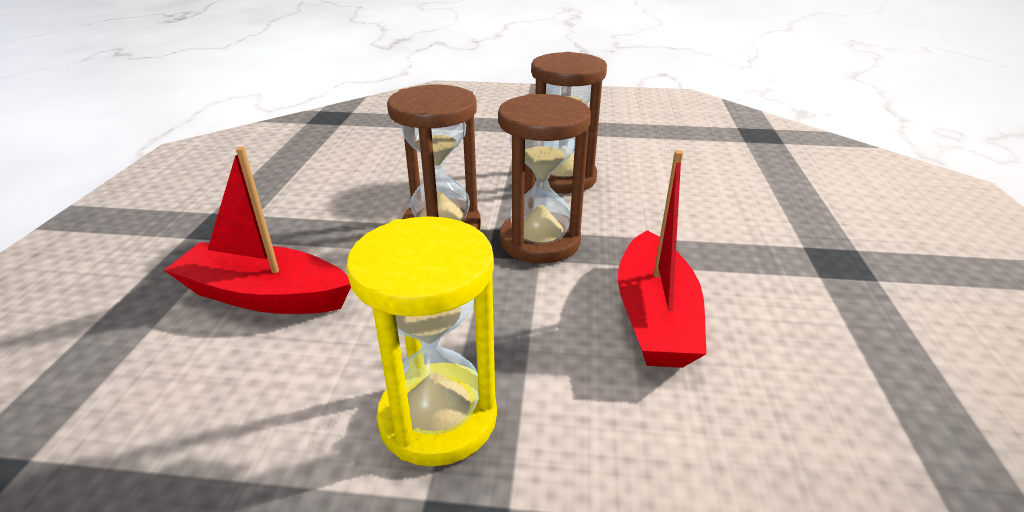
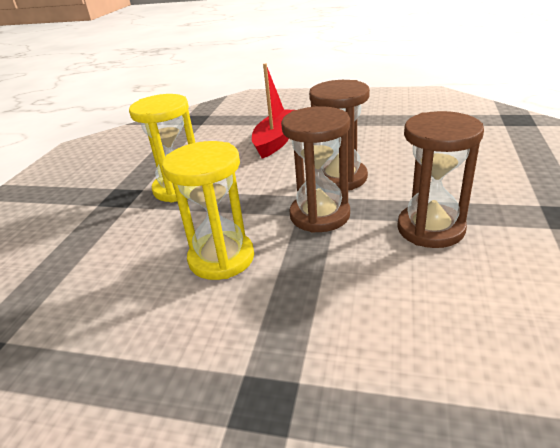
camera: 100 degrees right, 0 degrees up
(654, 316) = (221, 258): red boat -> yellow hourglass

